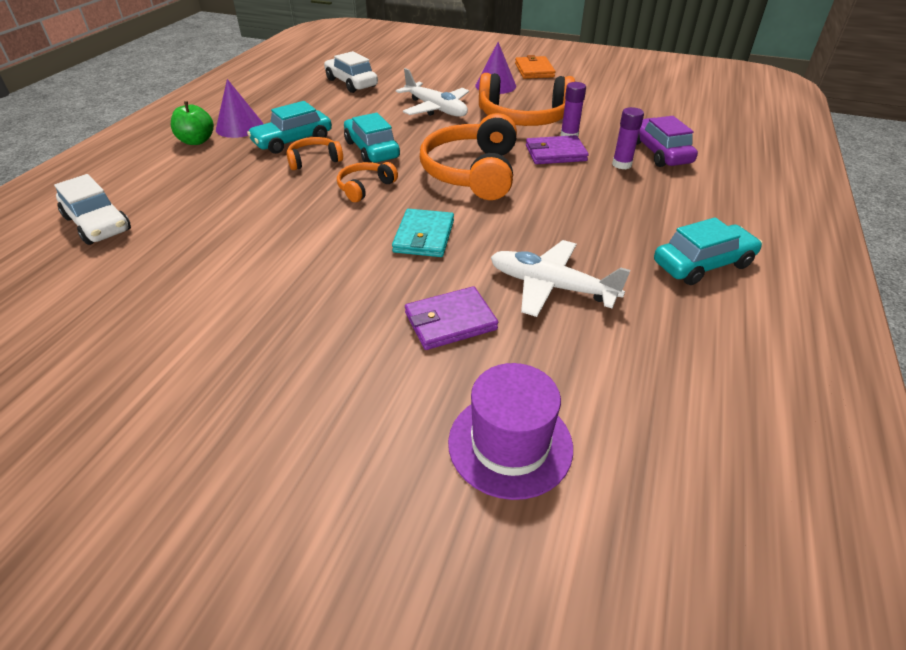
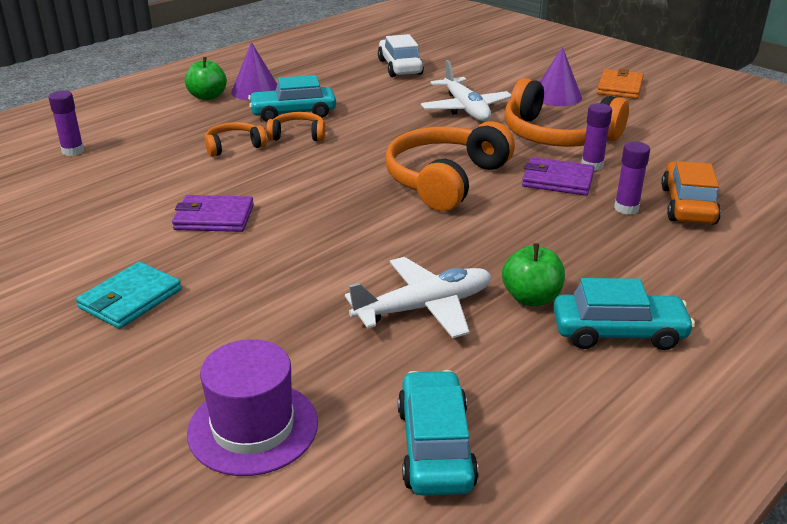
camera: 25 degrees right, 10 degrees down
(98, 224) = (73, 151): white car -> purple glue stick
(365, 187) = (323, 171): orange headphones -> orange headphones (234, 146)
(371, 150) = (361, 137): turquoise car -> turquoise car (435, 446)
(424, 236) = (339, 229): turquoise wallet -> turquoise wallet (130, 299)
(450, 321) = (294, 310): purple wallet -> purple wallet (214, 217)
(551, 287) = (424, 308): white plane -> white plane turned 105 degrees clockwise
(621, 254) = (531, 298): none -> green apple
(659, 152) = (687, 205): purple car -> orange car

